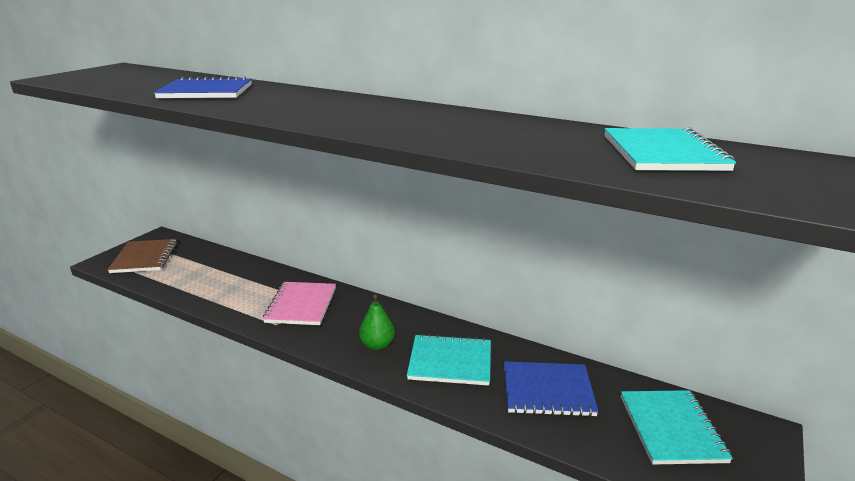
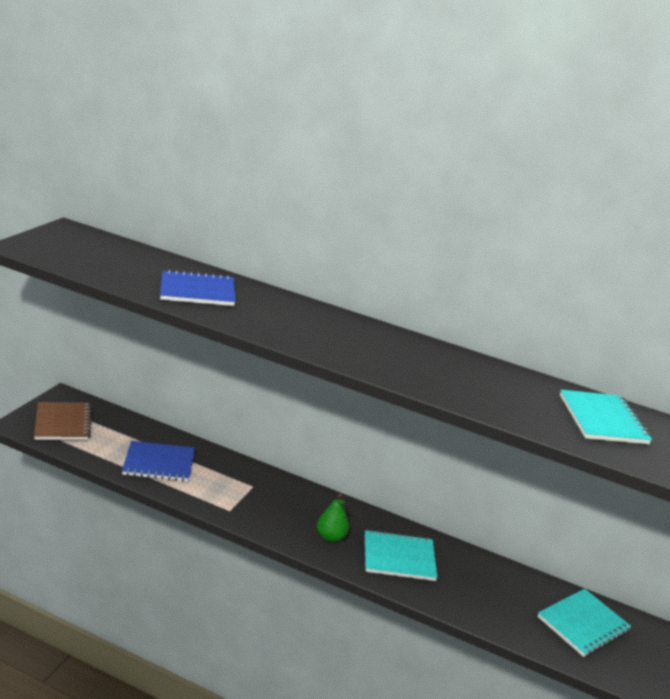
camera: 10 degrees left, 0 degrees up
(301, 305) = (247, 491): pink notebook -> none
(547, 391) = (484, 588): blue notebook -> blue notebook (159, 463)
(671, 428) = (583, 624): turquoise notebook -> turquoise notebook turned 60 degrees clockwise

